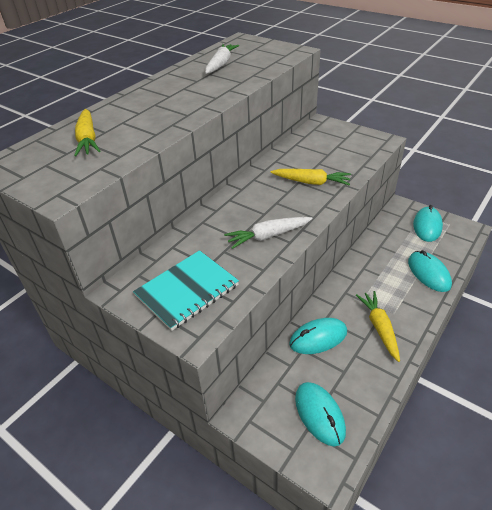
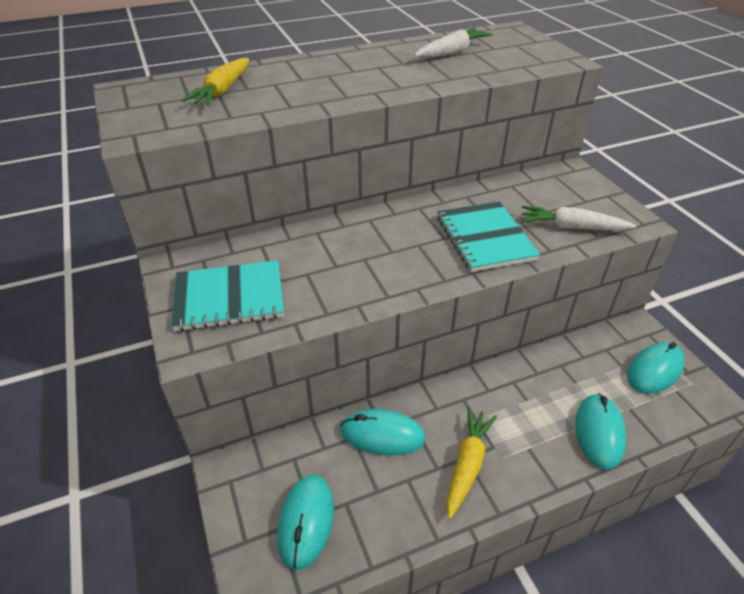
camera: 30 degrees right, 0 degrees up
(268, 236) = (369, 278): white carrot -> white carrot (572, 227)
(311, 182) = (485, 238): yellow carrot -> turquoise notebook

